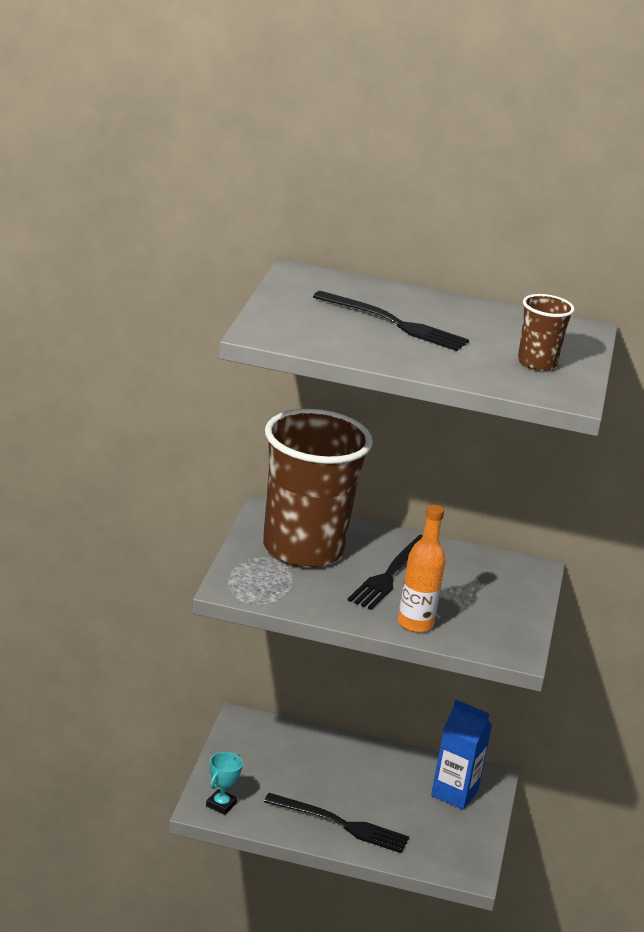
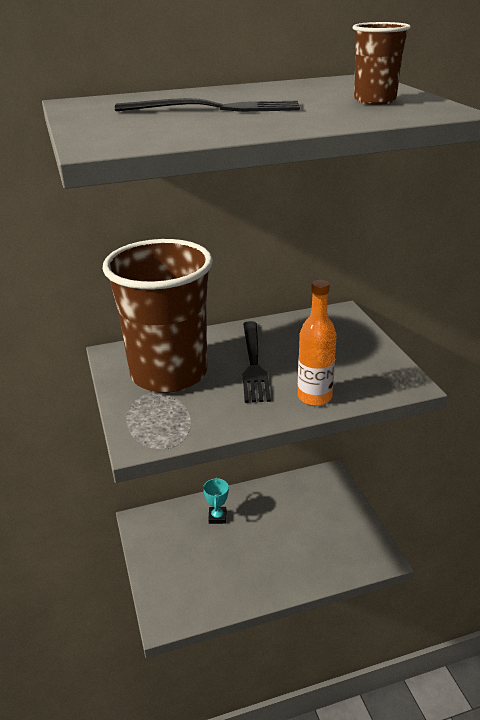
camera: 25 degrees left, 5 degrees up
(221, 804) = (174, 608): turquoise trophy -> turquoise trophy (217, 517)
(340, 824) = (270, 571): black fork -> none
(454, 793) = (319, 499): blue carton -> none

